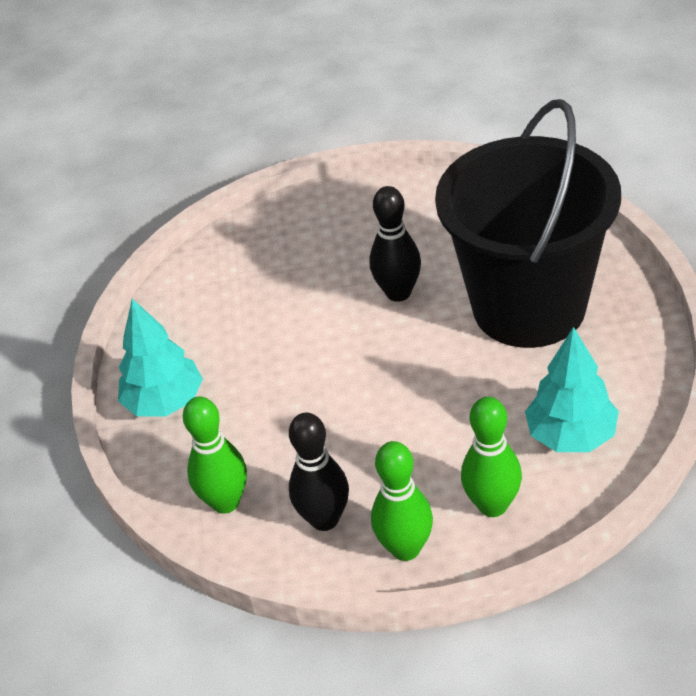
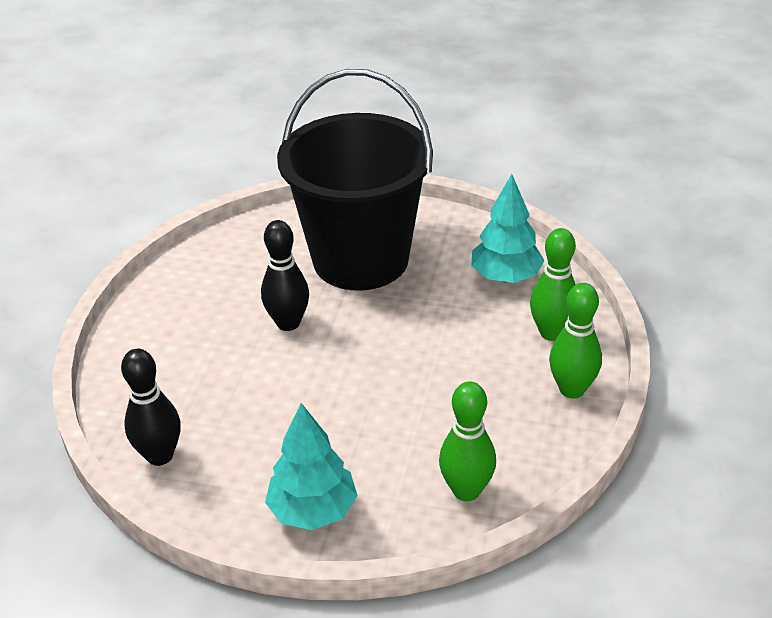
camera: 75 degrees left, 5 degrees down
(324, 519) = (519, 429): black bowling pin -> black bowling pin (160, 455)

